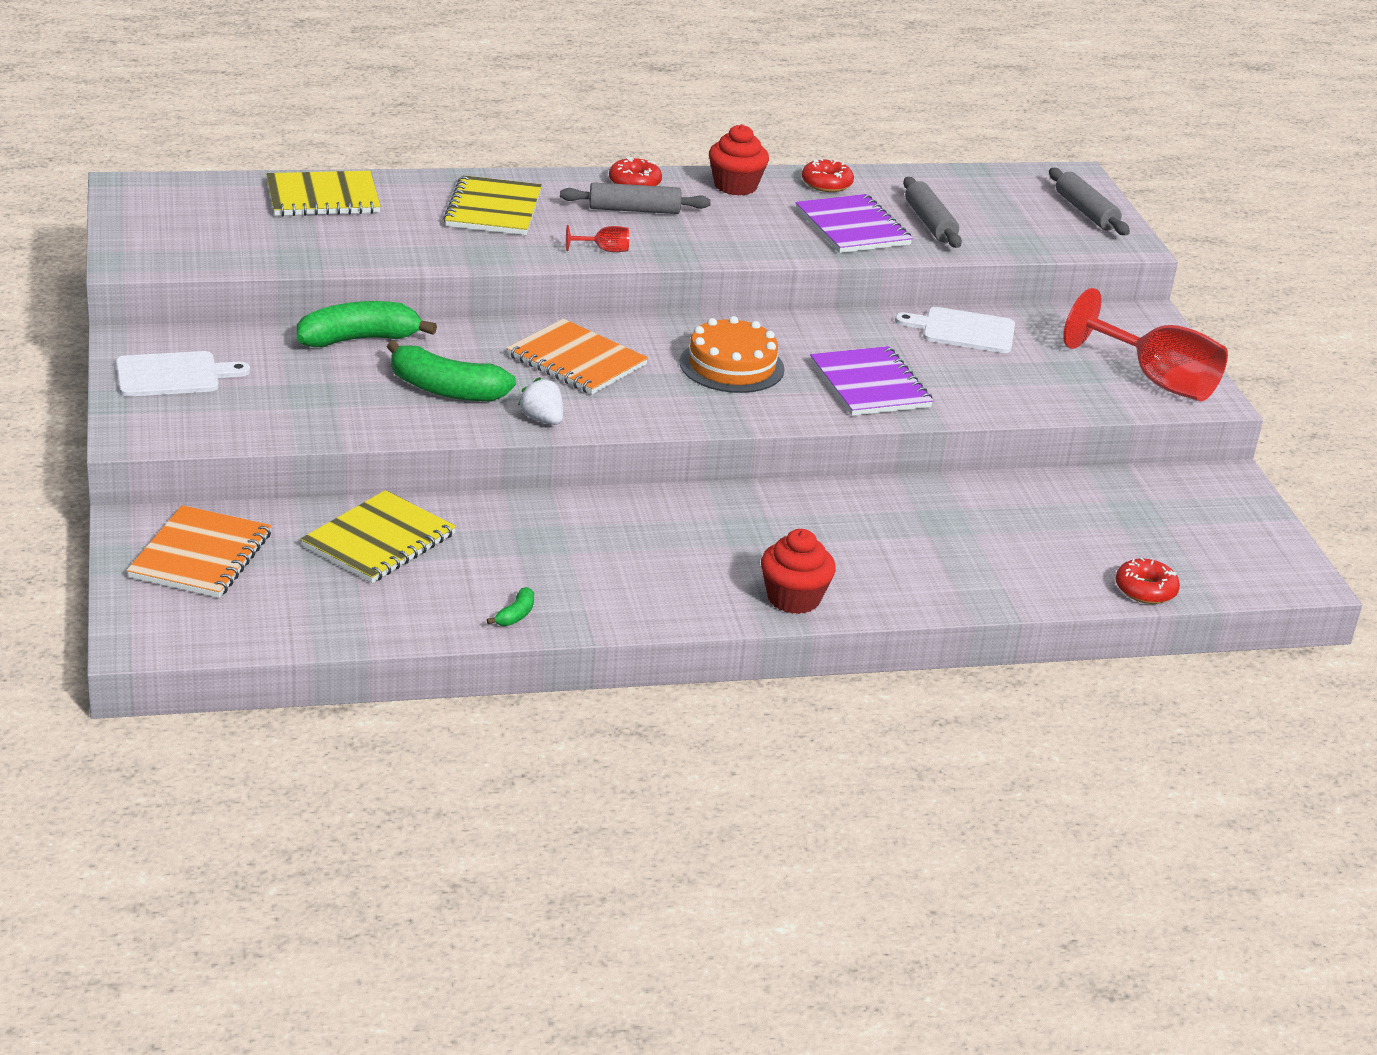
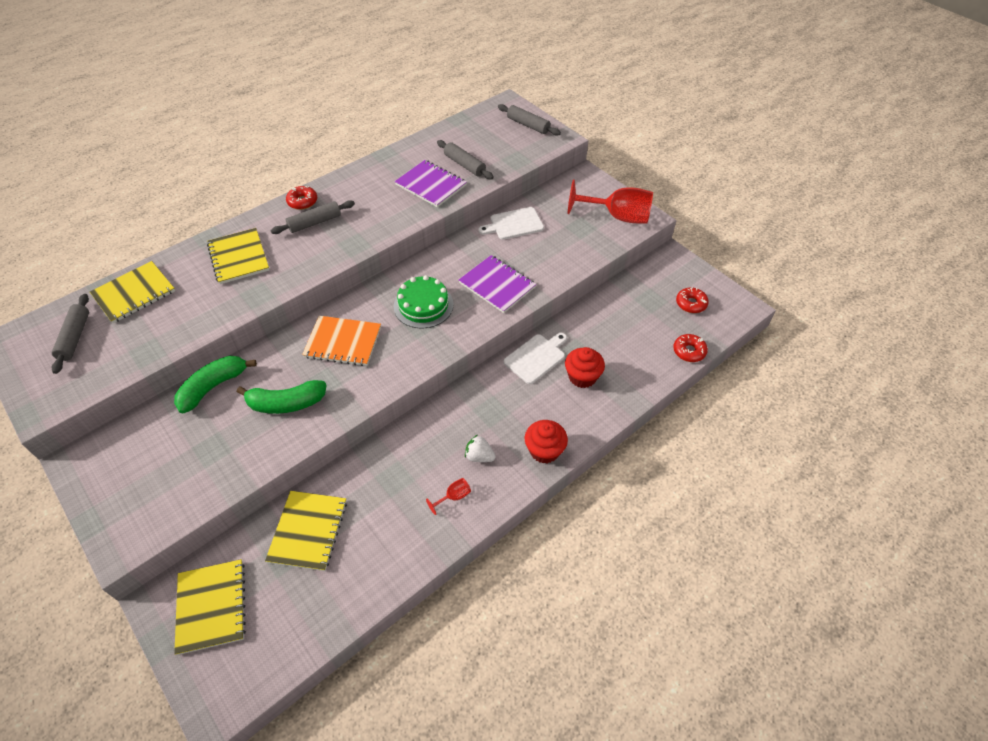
camera: 25 degrees left, 20 degrees up
(173, 375) = (117, 477): white cutting board -> white cutting board (536, 357)
(201, 555) = (211, 606): orange notebook -> yellow notebook
(217, 213) = (75, 337): none -> grey rolling pin
(516, 615) = (417, 549): green banana -> none
(542, 419) = (353, 400): white strawberry -> white strawberry (479, 456)
(604, 250) = (318, 262): red goblet -> red goblet (453, 497)
(731, 366) = (423, 305): orange cake -> green cake
(735, 186) = (355, 181): red cupcake -> red cupcake (582, 377)
(826, 184) = (398, 159): red donut -> red donut (691, 304)

